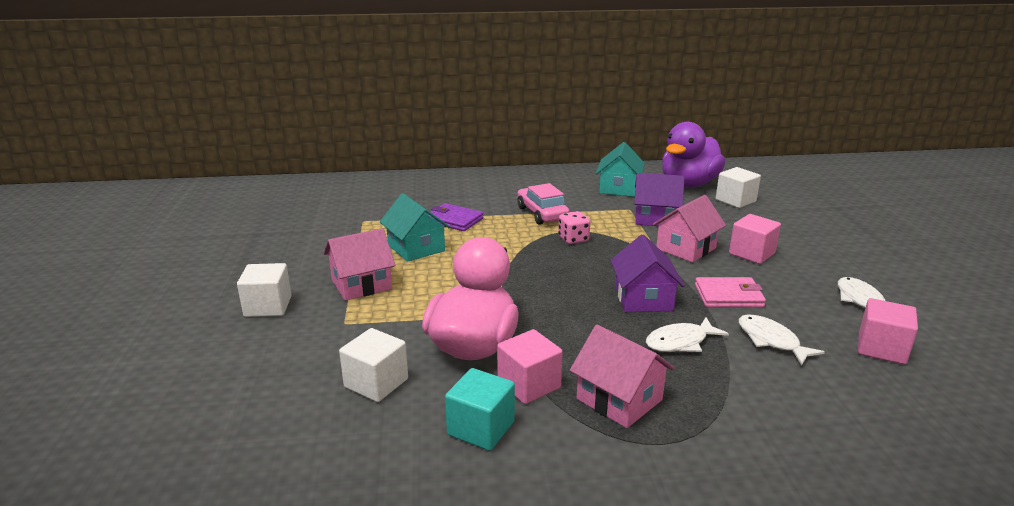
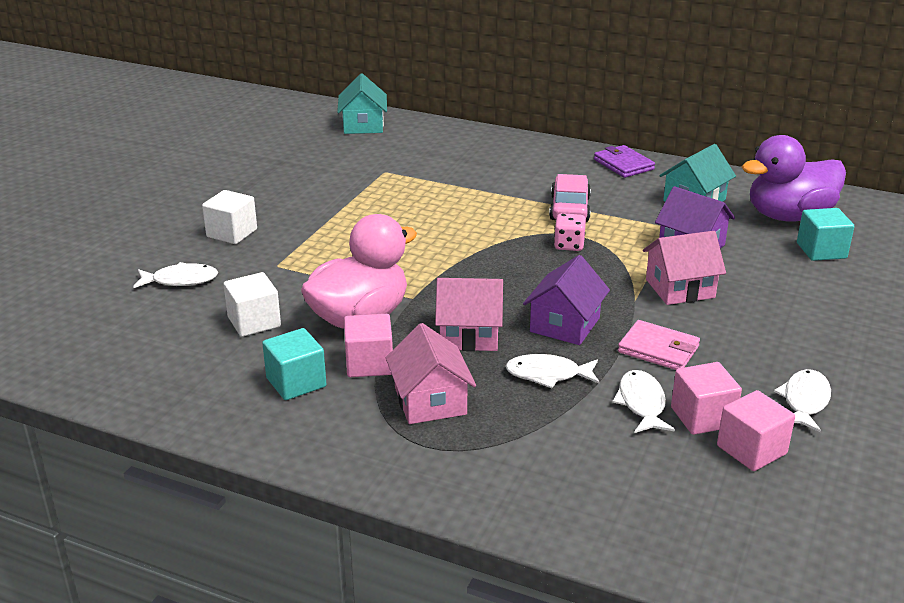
camera: 30 degrees right, 5 degrees up
(255, 367) = (181, 280): none -> white fish
(361, 284) = (322, 235): pink house -> pink house (469, 335)
(416, 248) = (404, 213): turquoise house -> turquoise house (363, 125)
(454, 220) = (471, 193): purple wallet -> purple wallet (623, 164)
(735, 201) = (821, 251): white cube -> turquoise cube
(751, 253) = (750, 315): pink cube -> pink cube (702, 417)

